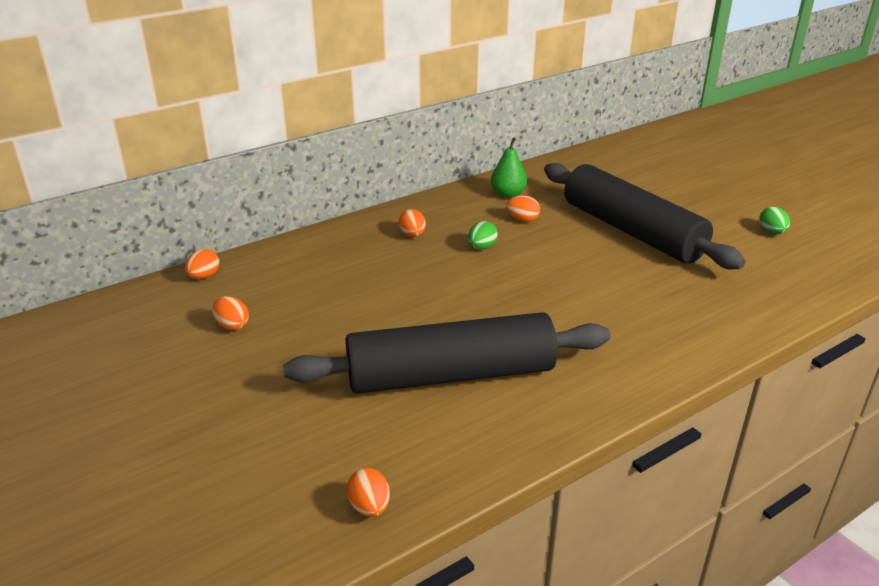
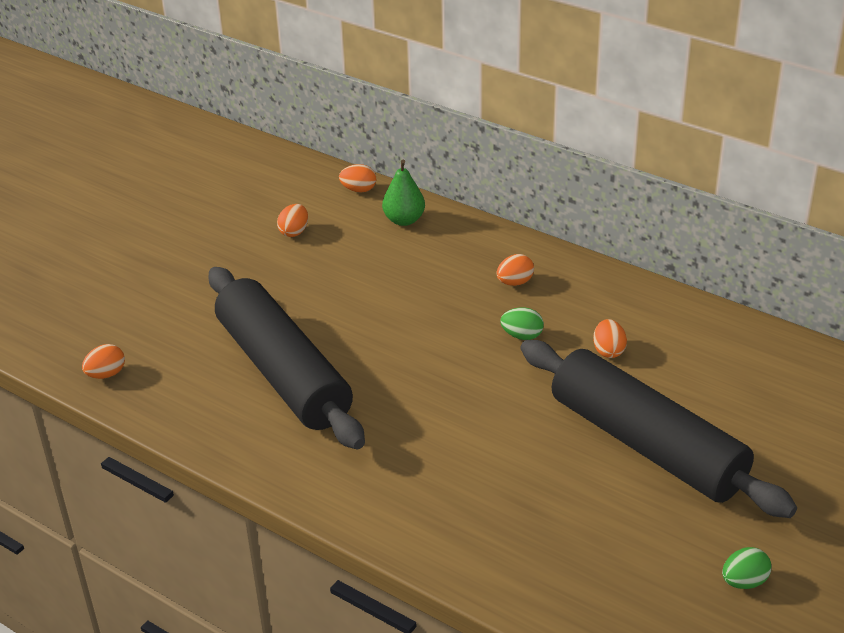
camera: 70 degrees right, 5 degrees up
(508, 194) = (664, 325): green pear -> green pear (404, 220)
(631, 231) = (646, 445): black rolling pin -> black rolling pin turned 75 degrees counterclockwise

